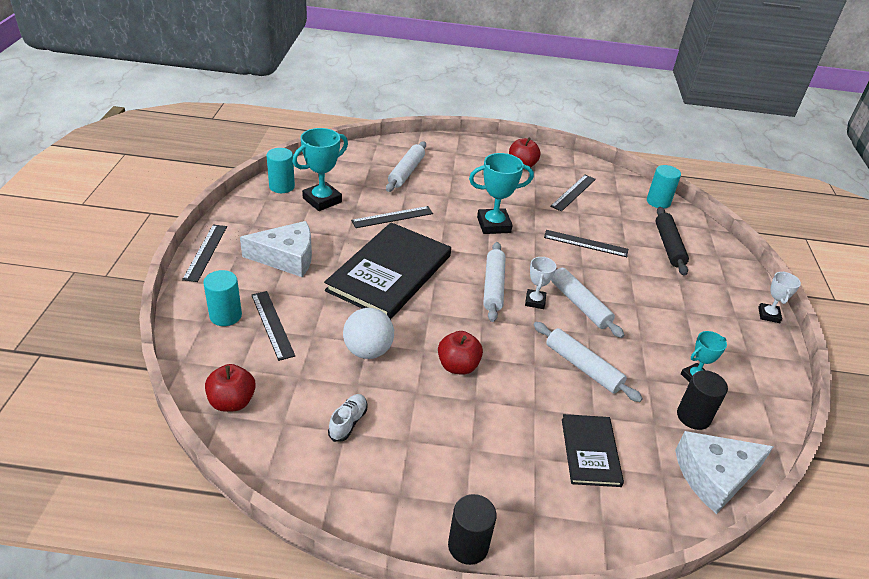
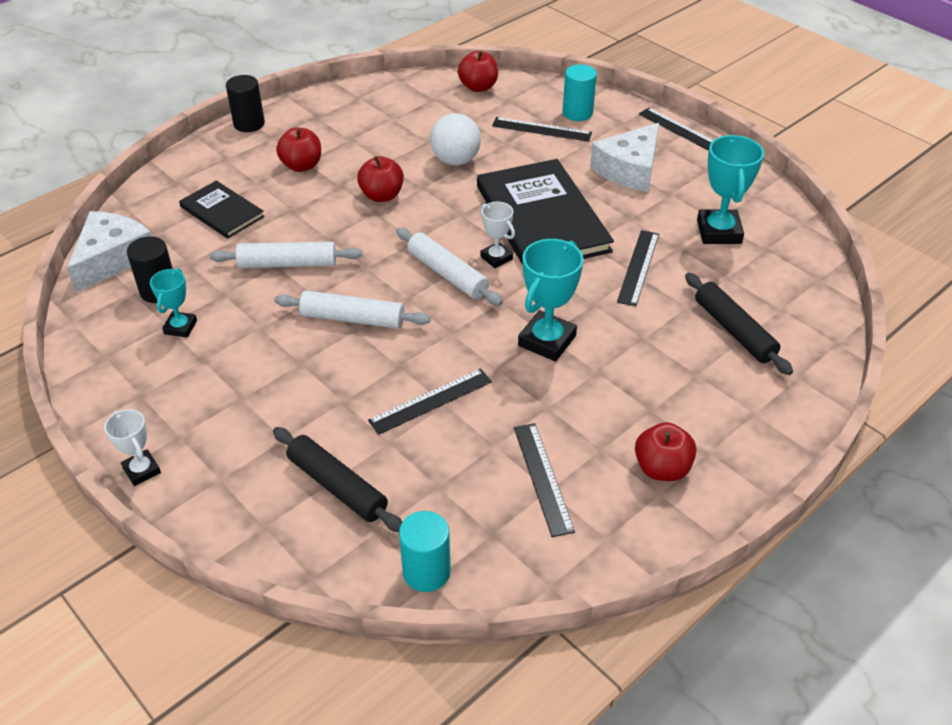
camera: 135 degrees right, 5 degrees up
(282, 186) = (772, 215): turquoise cylinder -> none
(348, 422) = (398, 122): white shoe -> none
(406, 172) = (734, 330): white rolling pin -> black rolling pin
(480, 445) = (302, 166): none -> red apple
(535, 301) = (395, 289): white trophy -> white trophy (496, 258)

